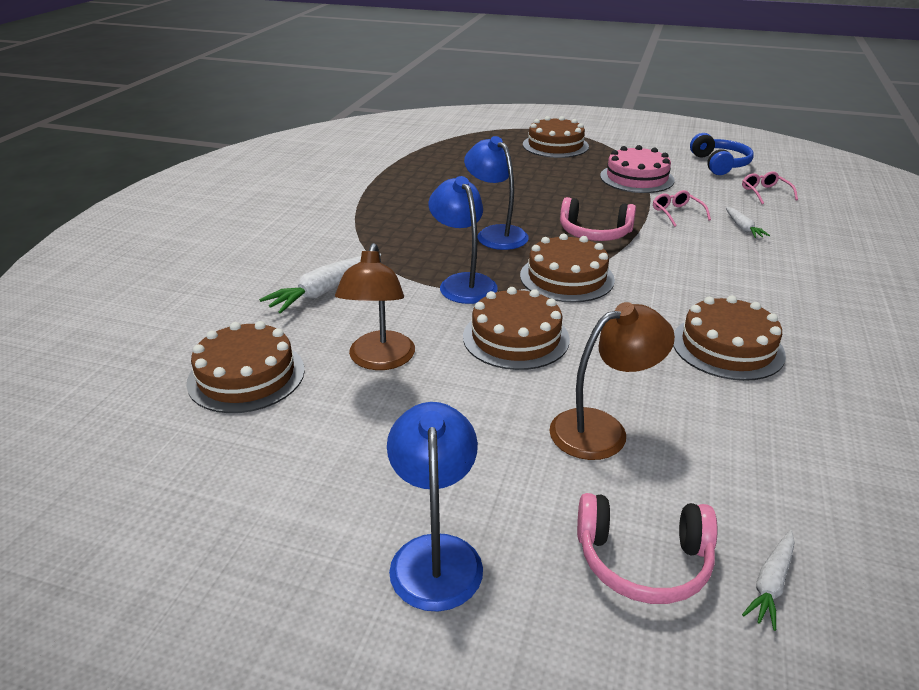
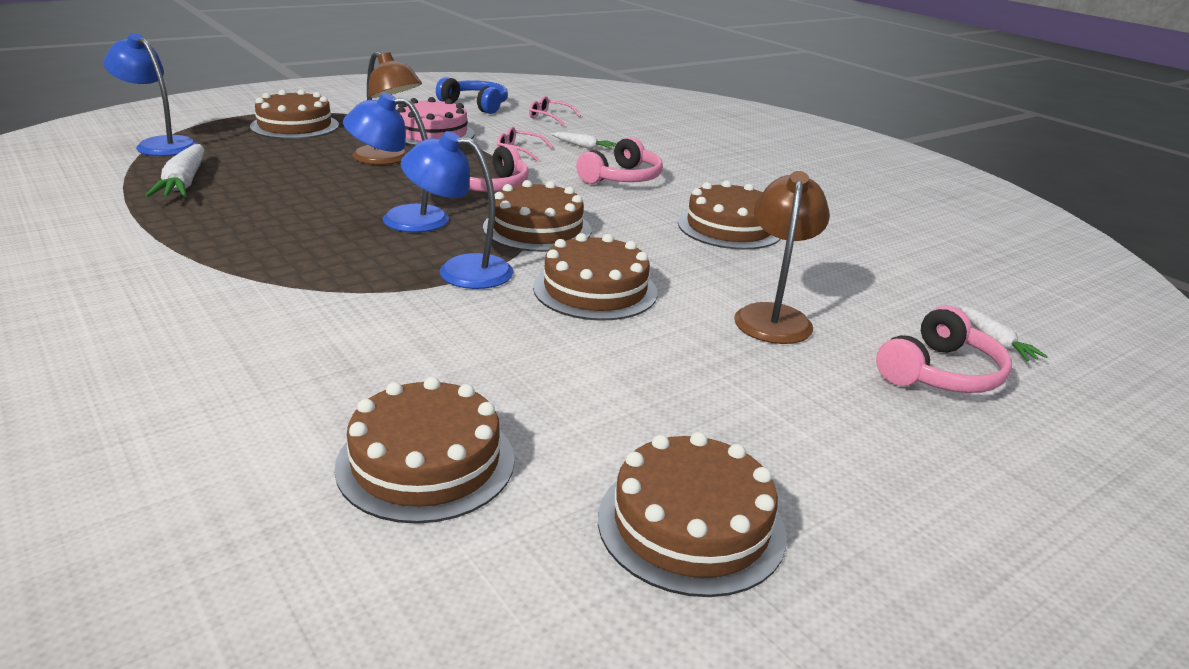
camera: 55 degrees left, 5 degrees down
(276, 498) = (691, 524): none -> brown cake
(325, 291) = (331, 342): white carrot -> white carrot (184, 183)
(379, 360) = (527, 367): brown lamp -> brown lamp (388, 159)
(435, 554) = (861, 461): blue lamp -> blue lamp (160, 144)
(719, 266) = (622, 178): none -> pink headphones

